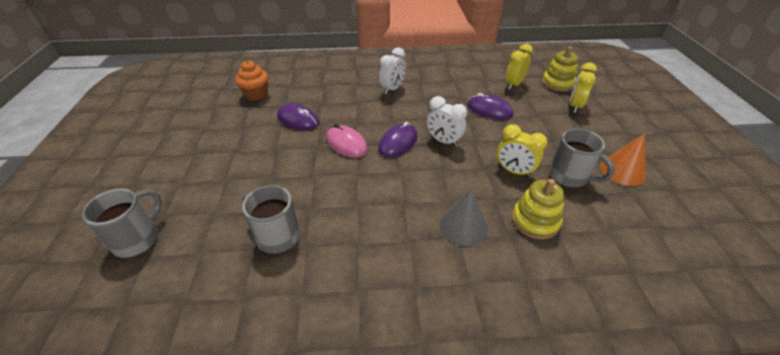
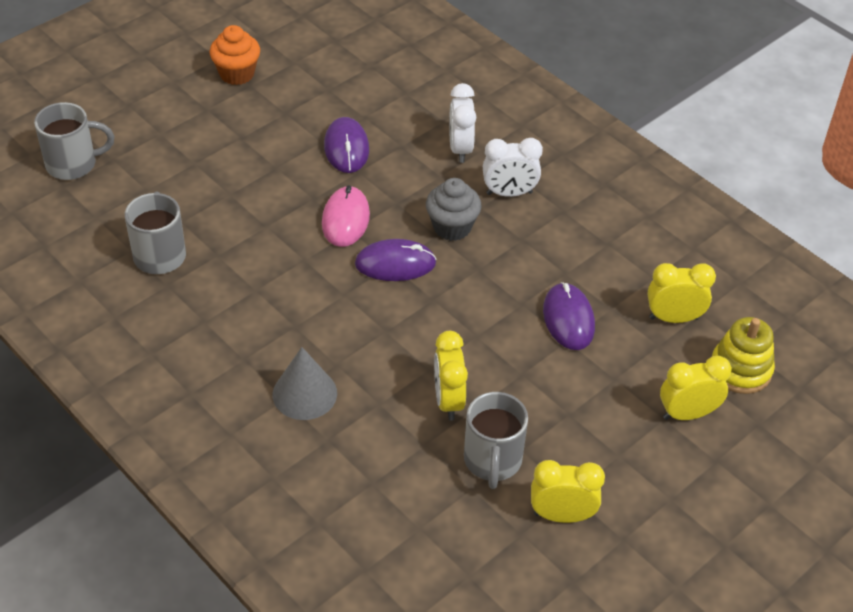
camera: 50 degrees right, 5 degrees up
(256, 94) = (355, 77): orange cupcake -> orange cupcake (237, 74)
(394, 114) = (452, 227): none -> grey cupcake
(443, 141) = (442, 305): white clock -> white clock (460, 149)
(535, 221) = (372, 454): yellow stacking toy -> none
(622, 171) = (562, 515): orange cone -> yellow clock

